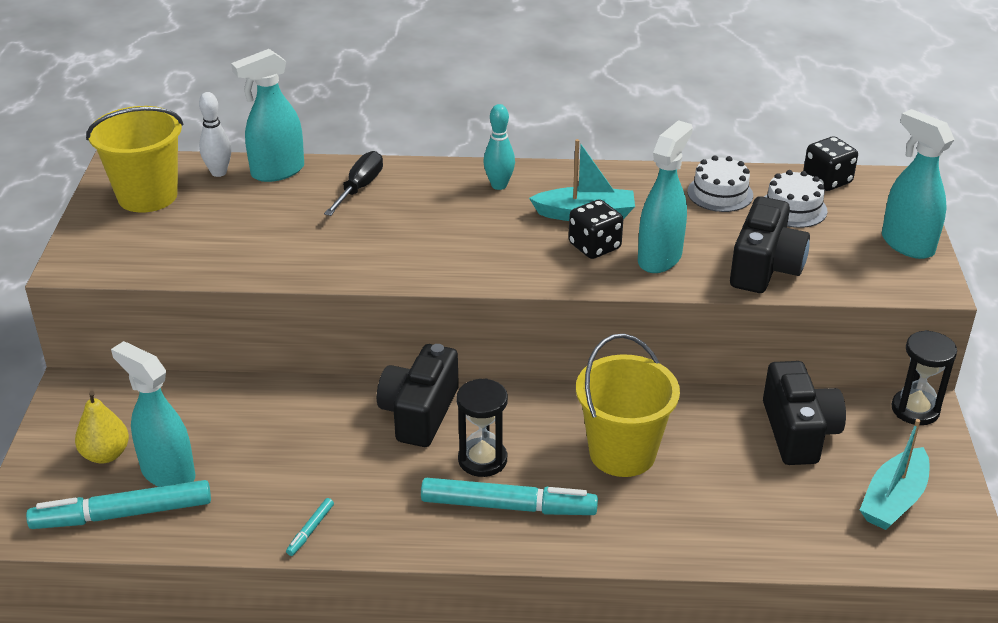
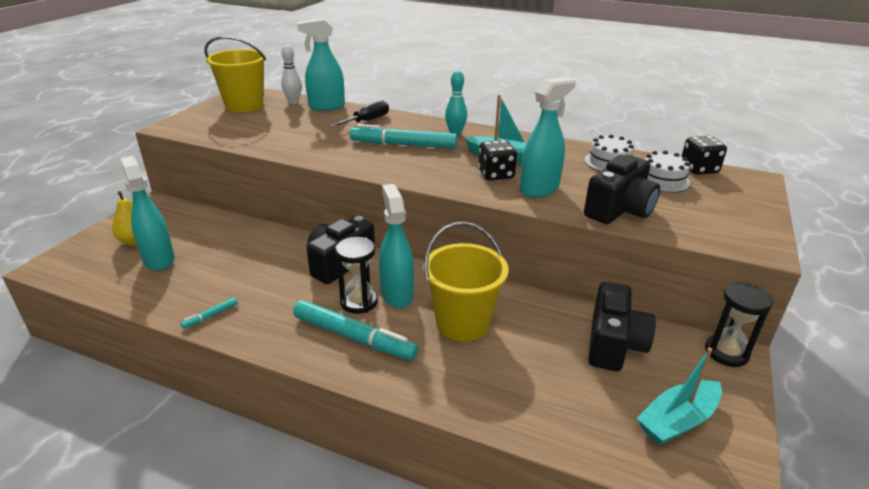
camera: 20 degrees right, 5 degrees down
(122, 514) = (111, 276): turquoise marker -> turquoise marker (403, 145)
(906, 244) = (750, 217): turquoise spray bottle -> turquoise spray bottle (396, 294)

